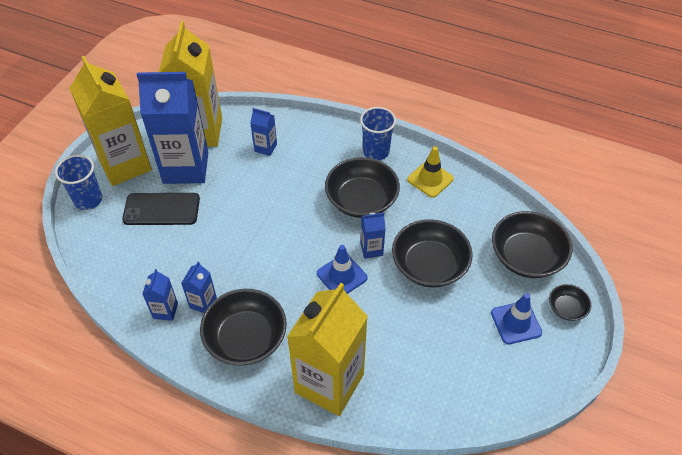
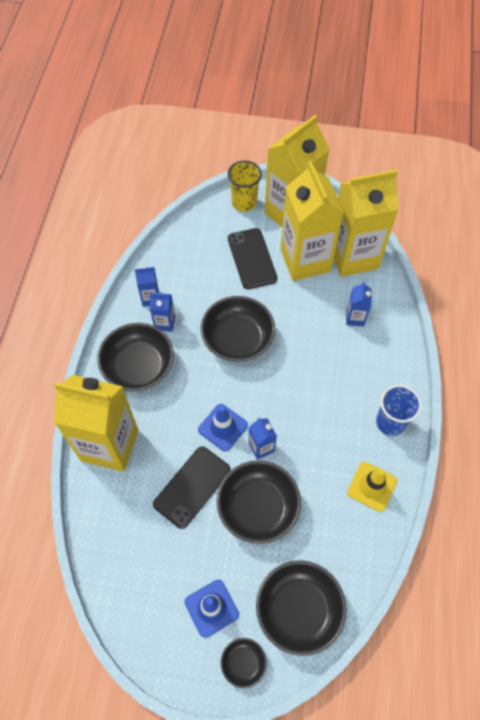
camera: 75 degrees right, 10 degrees up
(88, 200) = (244, 202): blue cup -> yellow cup
(186, 167) = (305, 260): blue carton -> yellow carton
(361, 200) = (319, 423): black bowl -> black bowl (237, 339)
(396, 315) = (192, 487): none -> black phone

